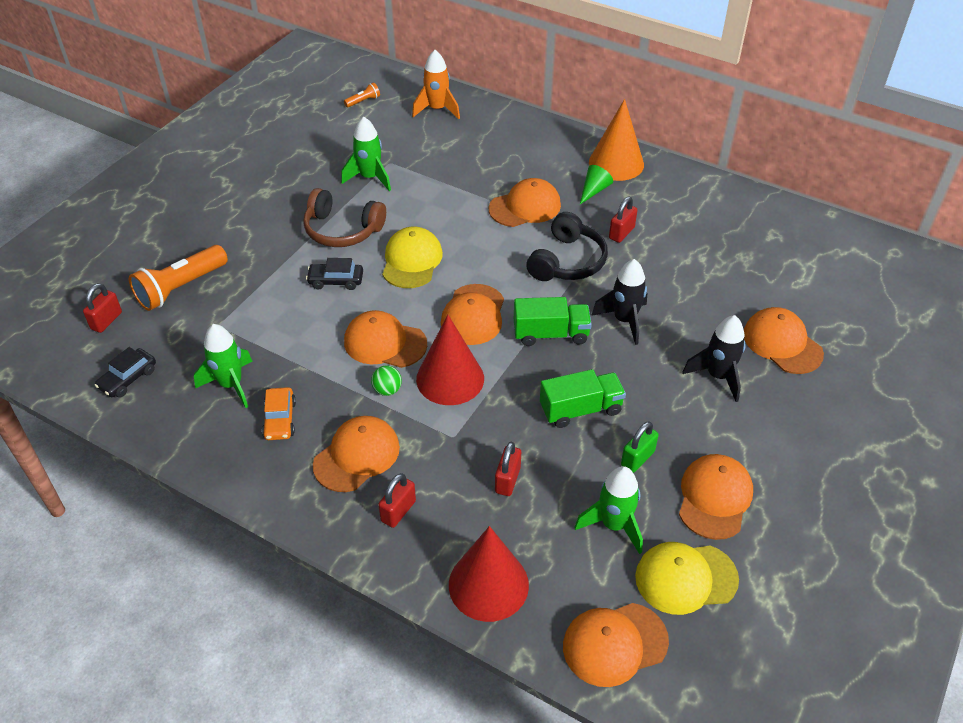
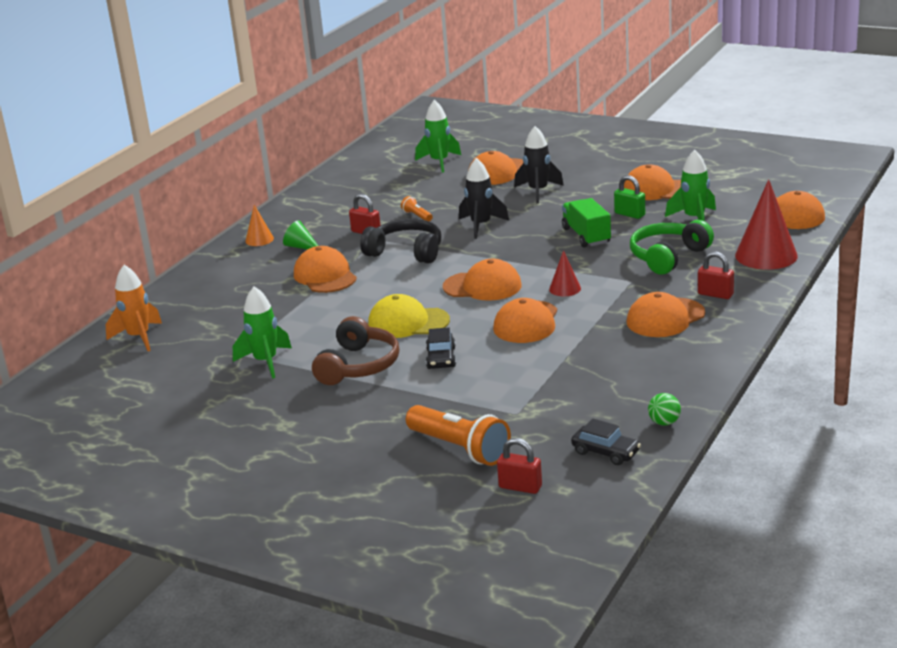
camera: 90 degrees left, 20 degrees down
(231, 385) = (599, 391): green rocket -> green rocket (439, 162)
(280, 420) = (636, 359): orange car -> none
(357, 456) = (665, 318): orange cap -> orange cap turned 75 degrees counterclockwise
(363, 101) = (106, 386): orange flashlight -> orange flashlight (417, 216)
(387, 390) = (585, 314): green ball -> green ball (664, 422)
(450, 378) = (565, 289): red cone -> red cone, size x0.51
(507, 480) = (668, 257): red padlock -> green headphones
(550, 334) = (502, 252): green truck -> none
(616, 163) = (259, 239): orange cone -> orange cone, size x0.51
(685, 578) = (728, 196): yellow cap -> none

